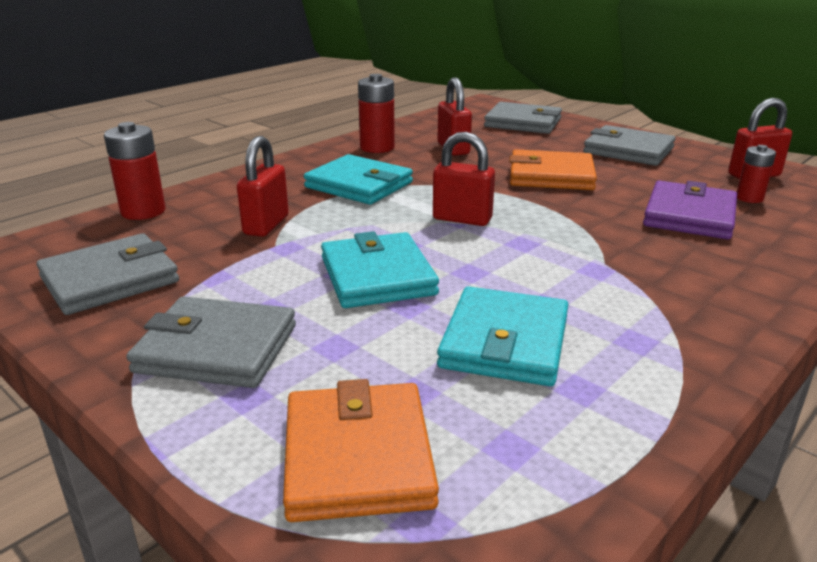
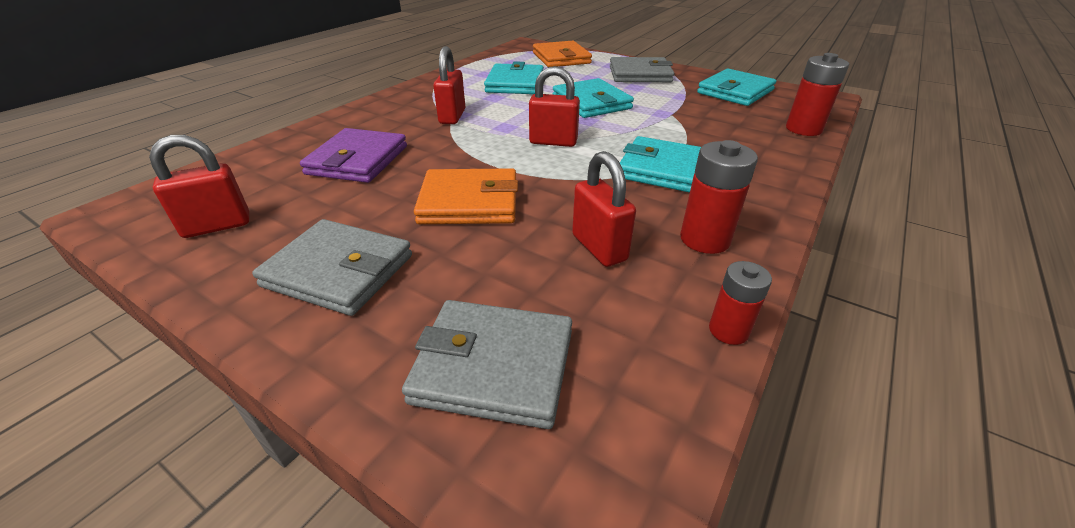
camera: 170 degrees right, 10 degrees up
(110, 279) = (735, 91): grey wallet -> turquoise wallet
(266, 225) = (696, 126): red padlock -> red padlock (452, 117)
(749, 198) = (274, 186): red battery -> red battery (728, 330)

